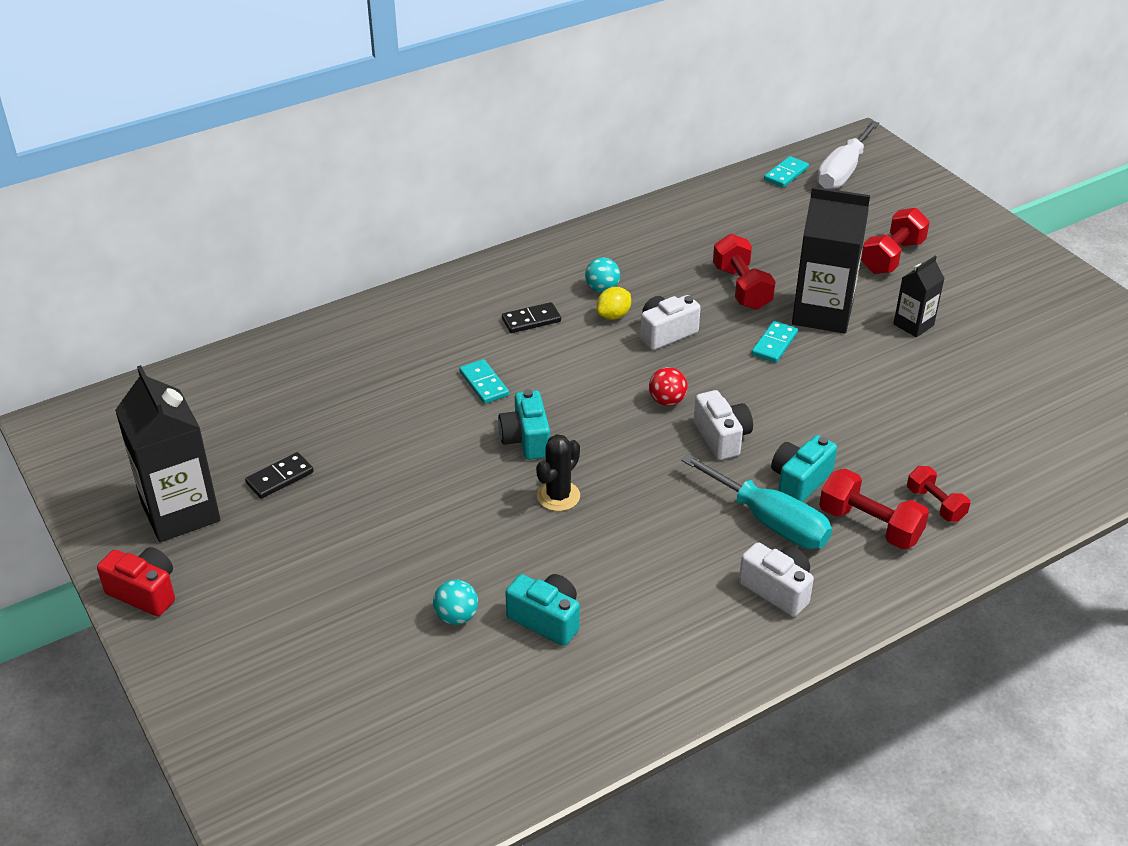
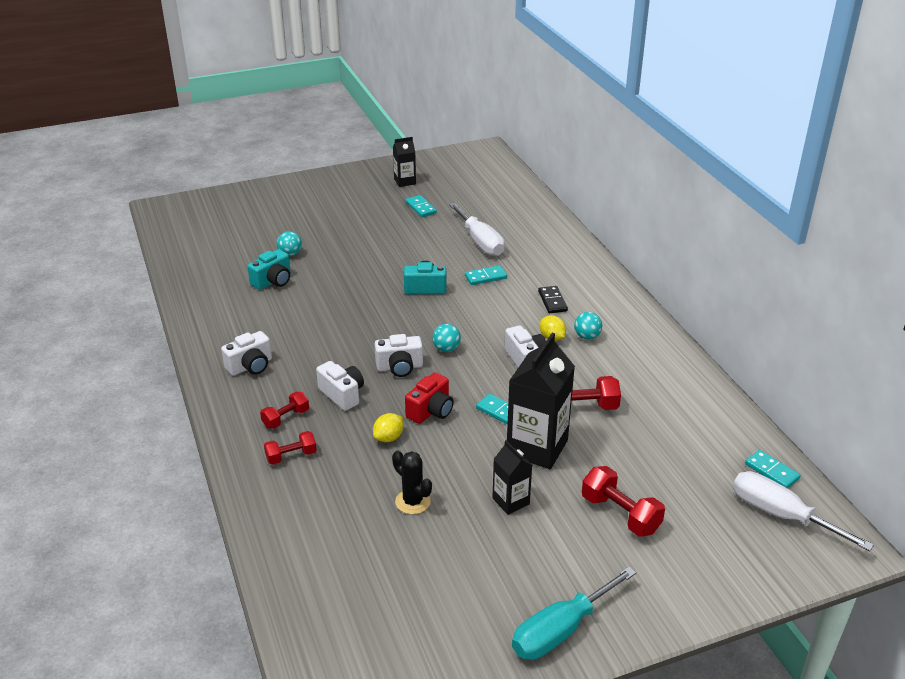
camera: 100 degrees right, 5 degrees down
(145, 592) = (351, 173): red camera -> red camera (431, 411)
(180, 512) = (405, 181): black carton -> black carton, size x0.53
(279, 478) = (421, 208): black domino -> turquoise domino
(385, 398) = (480, 242): none -> white screwdriver
(558, 496) = (369, 295): black cactus -> black cactus (412, 502)
(667, 401) = (446, 349): red ball -> turquoise ball
(770, 521) = (310, 374): turquoise screwdriver -> turquoise screwdriver (560, 630)
(799, 481) = (342, 394): turquoise camera -> white camera
(861, 426) = (388, 438): none -> yellow lemon
(869, 525) = (286, 418): red dumbbell -> red dumbbell, size x0.64

